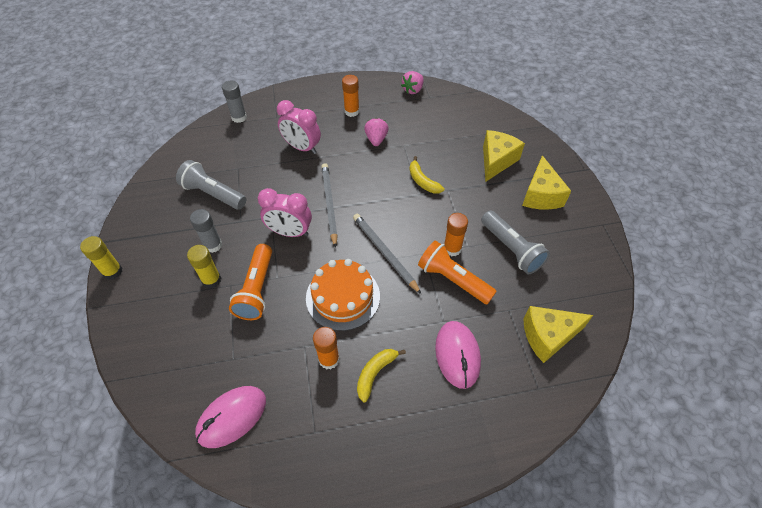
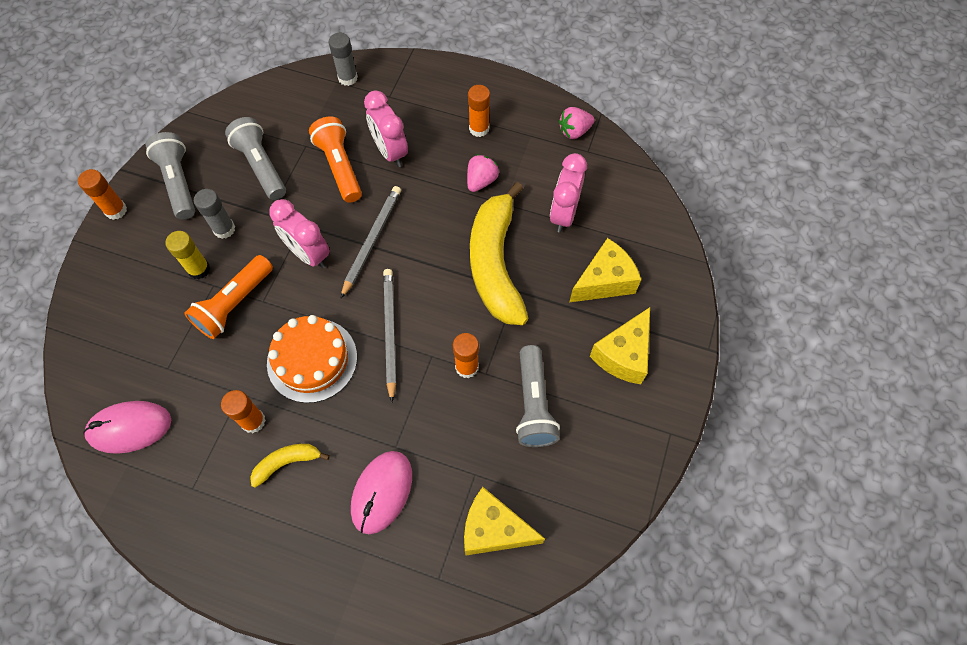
camera: 30 degrees right, 10 degrees up
(113, 271) = (116, 210): yellow glue stick -> orange glue stick
(154, 231) = (178, 182): none -> grey flashlight
(422, 181) = (495, 264): yellow banana -> yellow banana, size x2.25
(442, 136) = (563, 214): none -> pink clock
(453, 279) = (440, 404): orange flashlight -> orange flashlight (339, 167)

